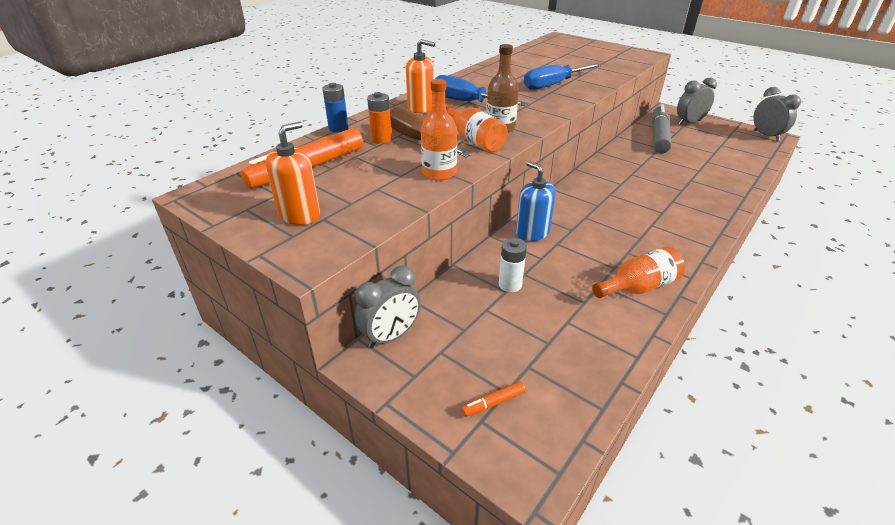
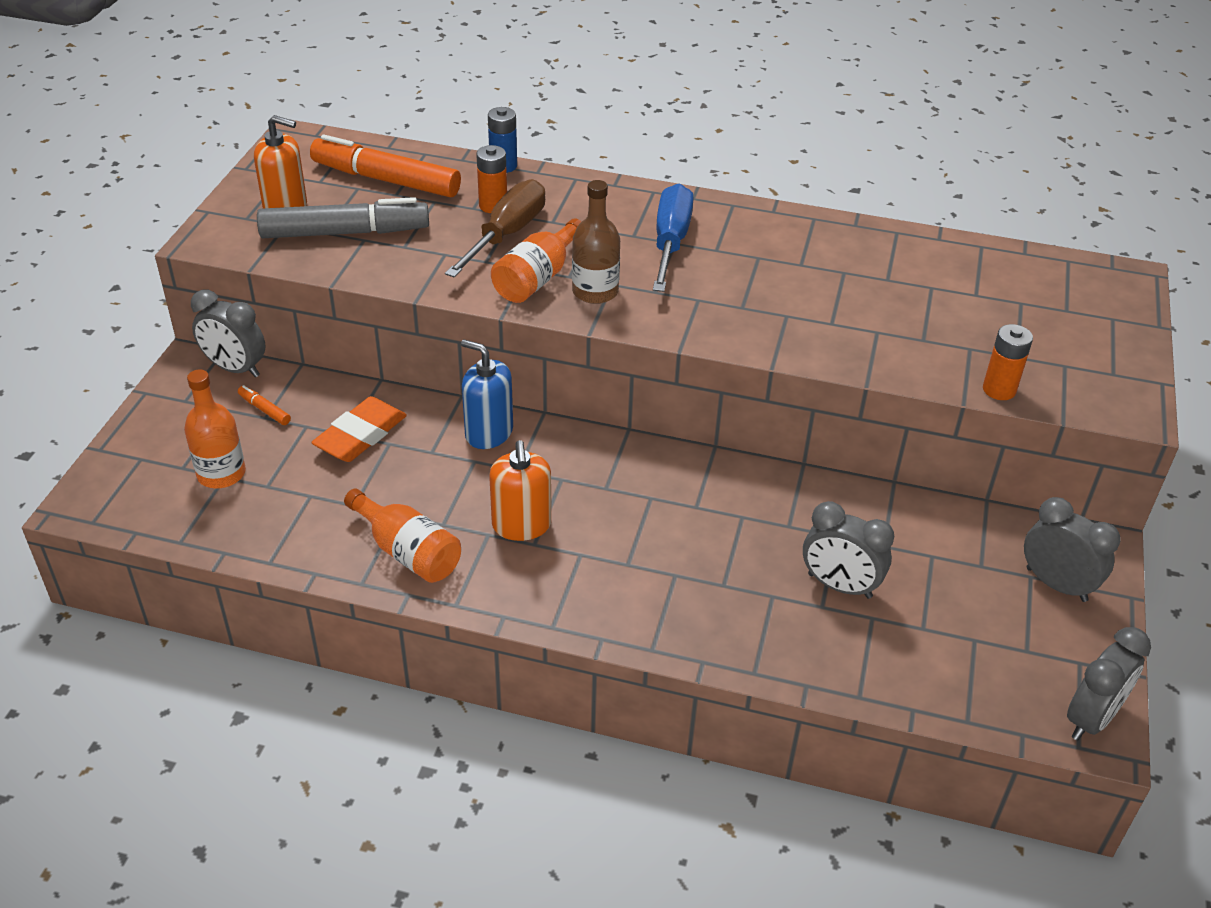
camera: 65 degrees right, 5 degrees up
(421, 108) = (617, 208): orange soap dispenser -> orange soap dispenser (521, 525)
(439, 173) = (425, 272): orange bottle -> orange bottle (221, 474)
(493, 403) = (165, 462): orange marker -> orange marker (264, 410)
(510, 285) = (360, 435): white battery -> orange eraser
(532, 232) = (489, 433): blue soap dispenser -> blue soap dispenser turned 90 degrees counterclockwise
(553, 85) = (820, 312): blue screwdriver -> none
(627, 68) = (999, 390): none -> orange battery
(658, 136) = (941, 540): grey marker -> grey marker (344, 233)
(685, 163) = (839, 586): none -> grey clock

